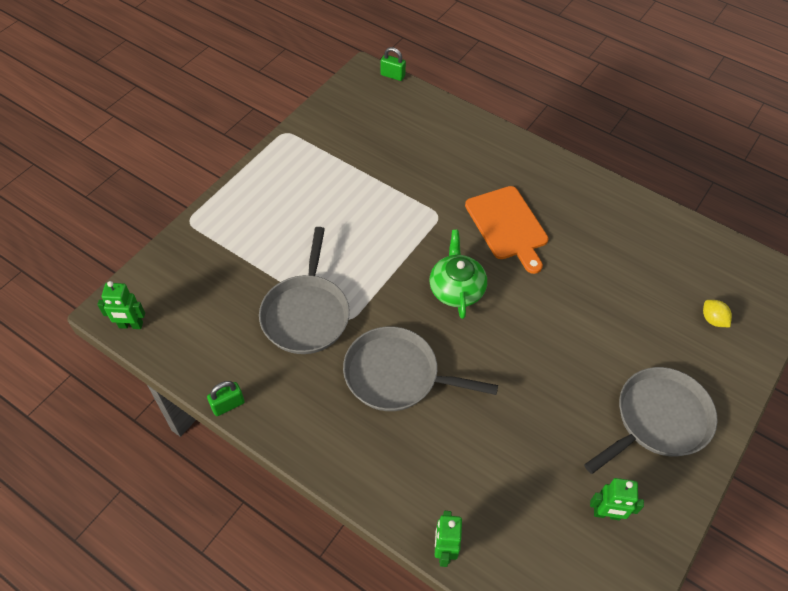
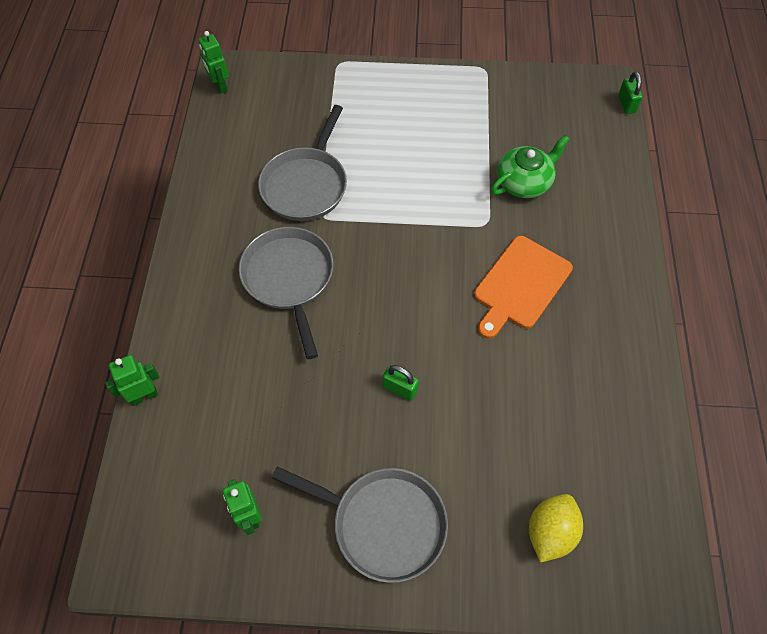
camera: 60 degrees right, 5 degrees up
(228, 405) = (189, 182): green padlock -> green padlock (400, 388)
(306, 314) = (306, 185): grey pan -> grey pan turned 45 degrees counterclockwise
(456, 289) = (412, 279): green teapot -> green teapot (524, 182)
(712, 320) = (550, 532): yellow lemon -> yellow lemon, size x1.65

